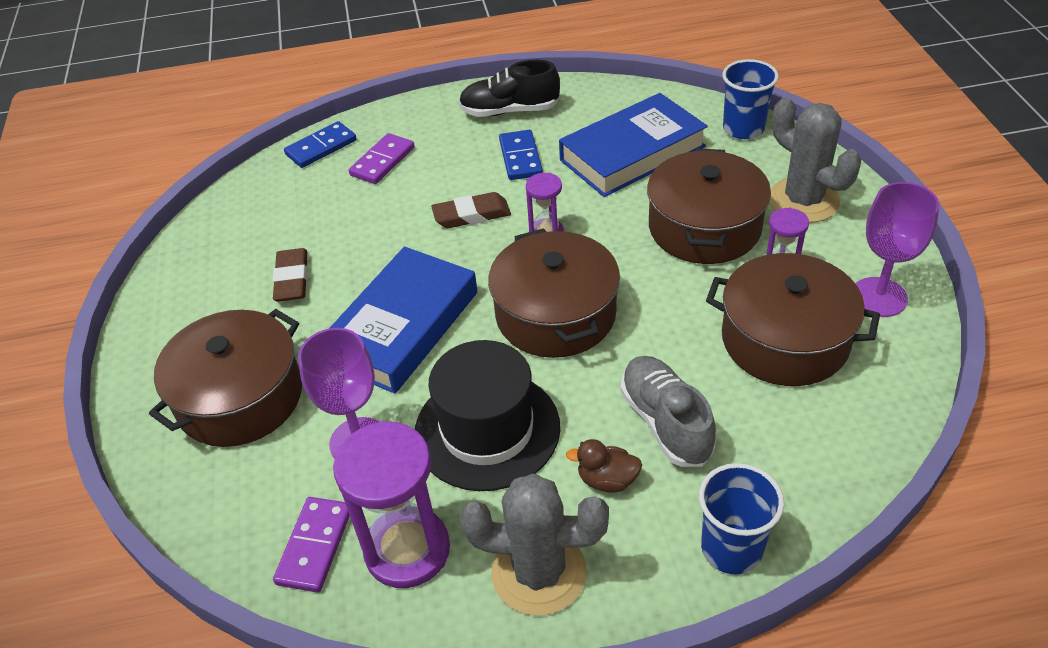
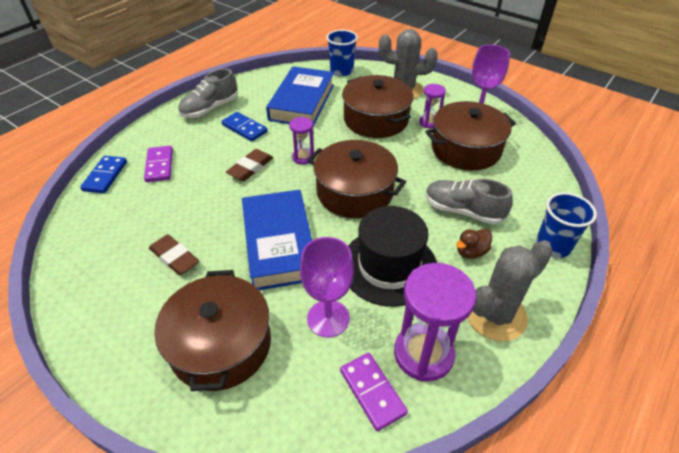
camera: 45 degrees left, 0 degrees up
(510, 111) = (210, 108): black shoe -> grey shoe

